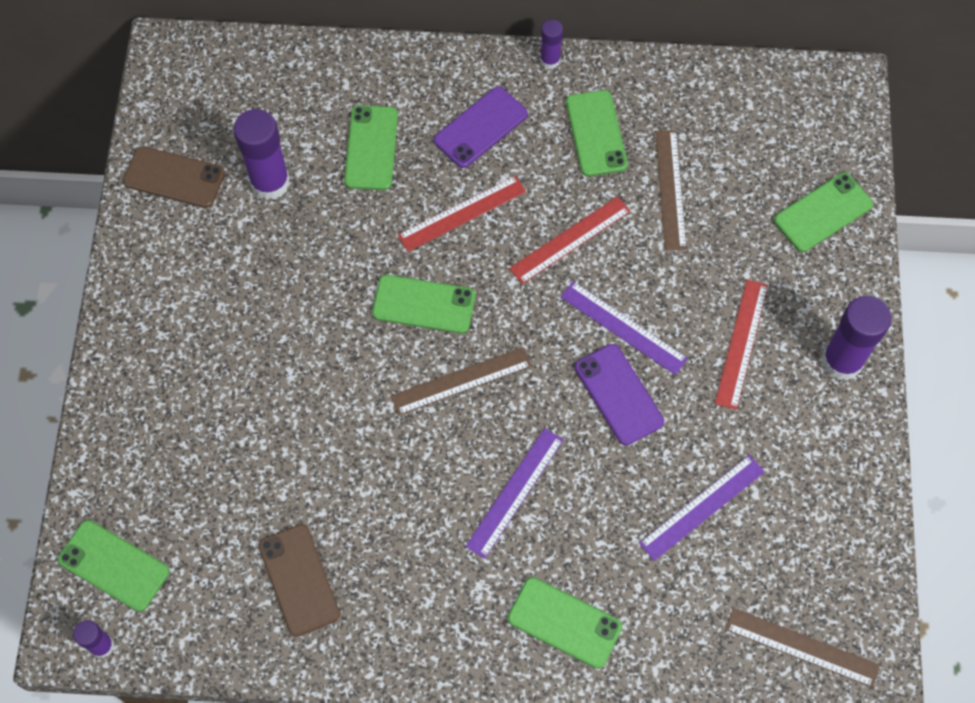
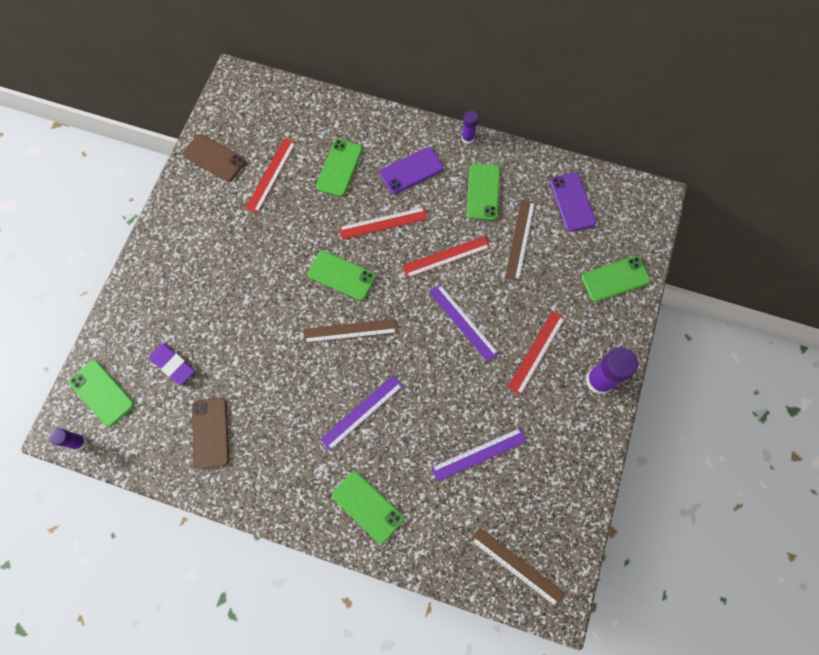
camera: 15 degrees right, 5 degrees up
(210, 497) = (173, 365): none -> purple eraser
(270, 182) = (271, 175): purple glue stick -> red ruler
(619, 394) = (447, 365): purple phone -> purple phone (572, 202)

